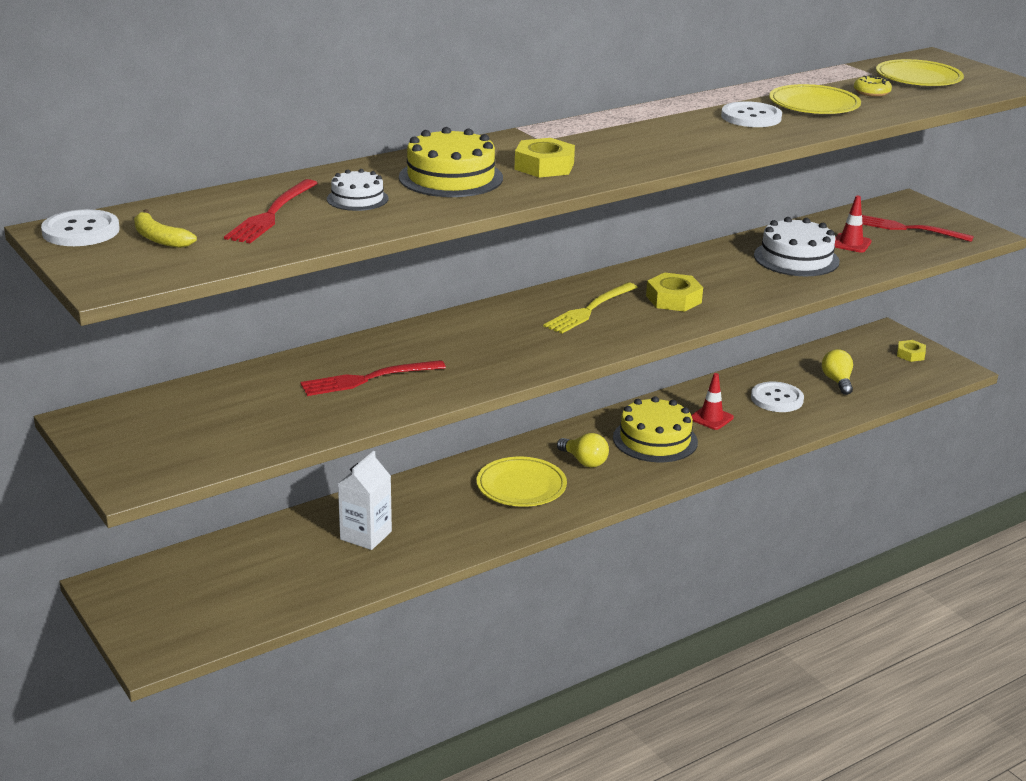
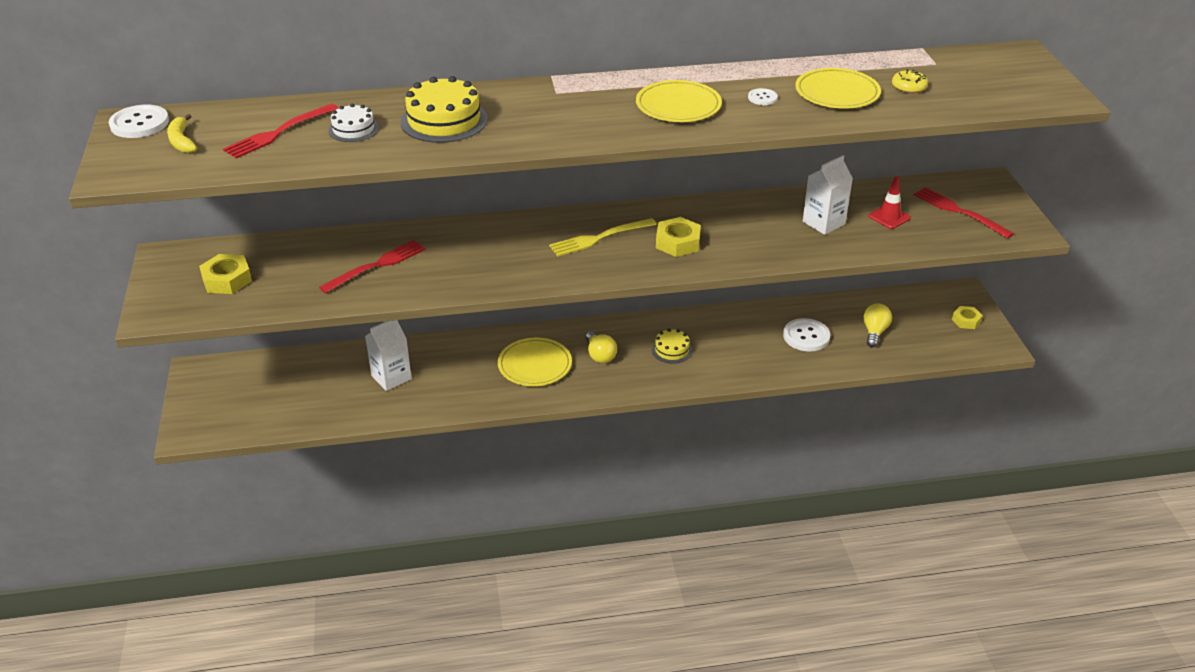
camera: 25 degrees right, 10 degrees up
(367, 379) = (377, 265): red fork -> red fork turned 135 degrees clockwise
(544, 166) = (528, 122): yellow nut -> yellow nut (227, 280)
(655, 440) = (672, 350): yellow cake -> yellow cake, size x0.57
(711, 418) = (734, 341): red traffic cone -> none
(751, 117) = (762, 98): white button -> white button, size x0.54
(796, 258) = (823, 223): white cake -> white carton
(918, 78) = (976, 76): yellow plate -> yellow plate (678, 105)

